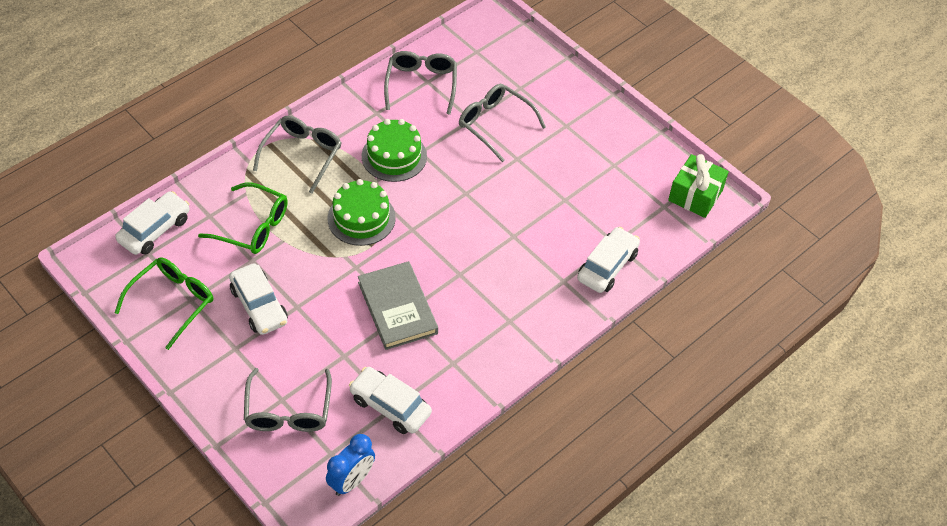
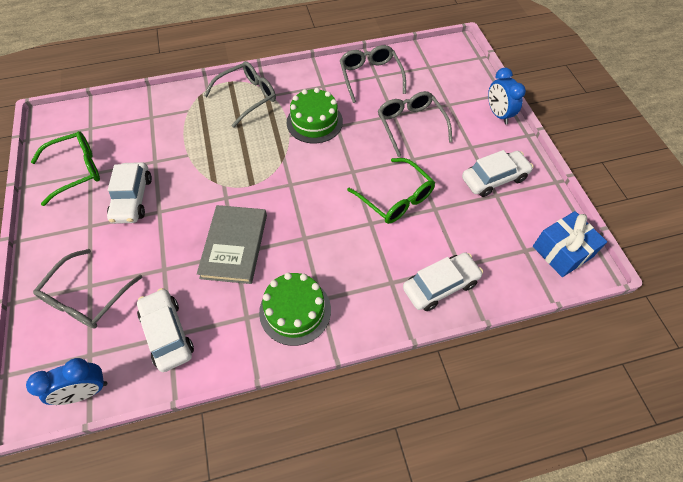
camera: 30 degrees right, 5 degrees up
(155, 230) = (107, 113): white car -> white car (494, 178)
(253, 226) = (174, 136): green glasses -> green glasses (396, 198)
(361, 218) = (257, 160): green cake -> green cake (295, 311)
(421, 85) = (370, 77): grey glasses -> grey glasses turned 45 degrees counterclockwise
(574, 81) = (498, 114): none -> blue clock
(695, 195) = (562, 251): green gift -> blue gift

